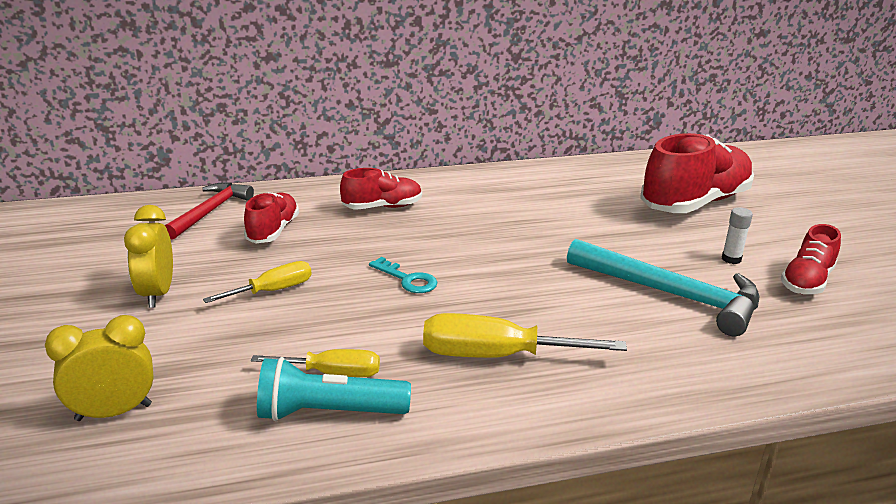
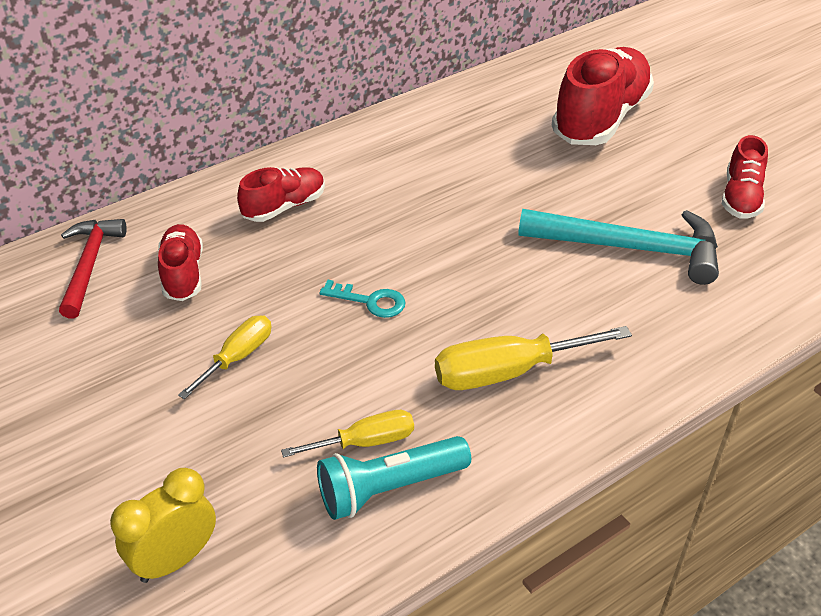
camera: 20 degrees left, 15 degrees up
(157, 294) = (112, 399): yellow clock -> none
(731, 259) = (664, 187): white glue stick -> none

